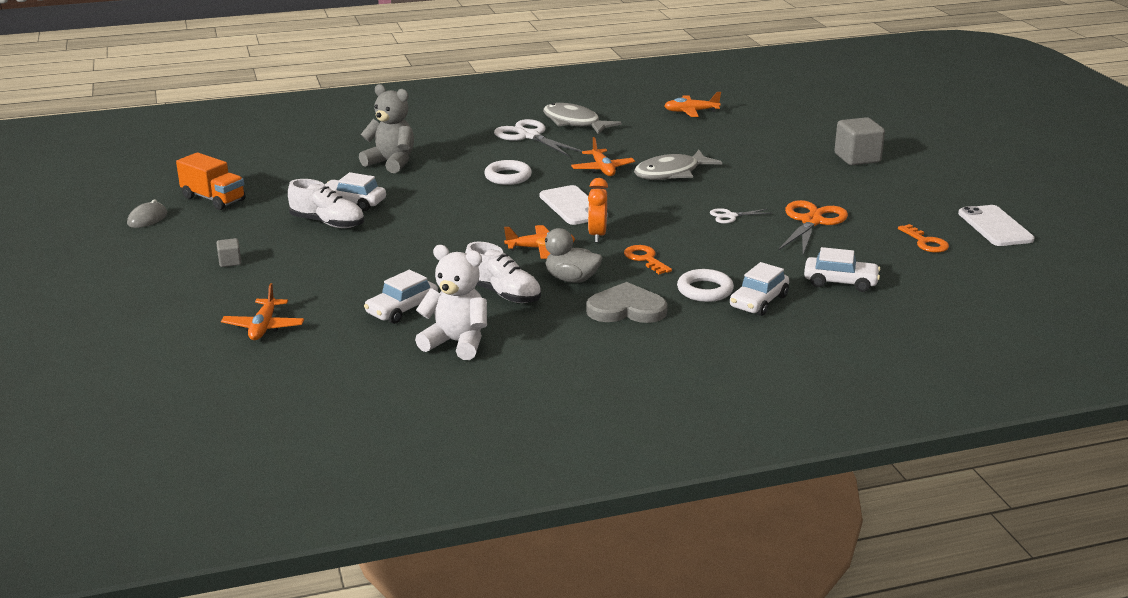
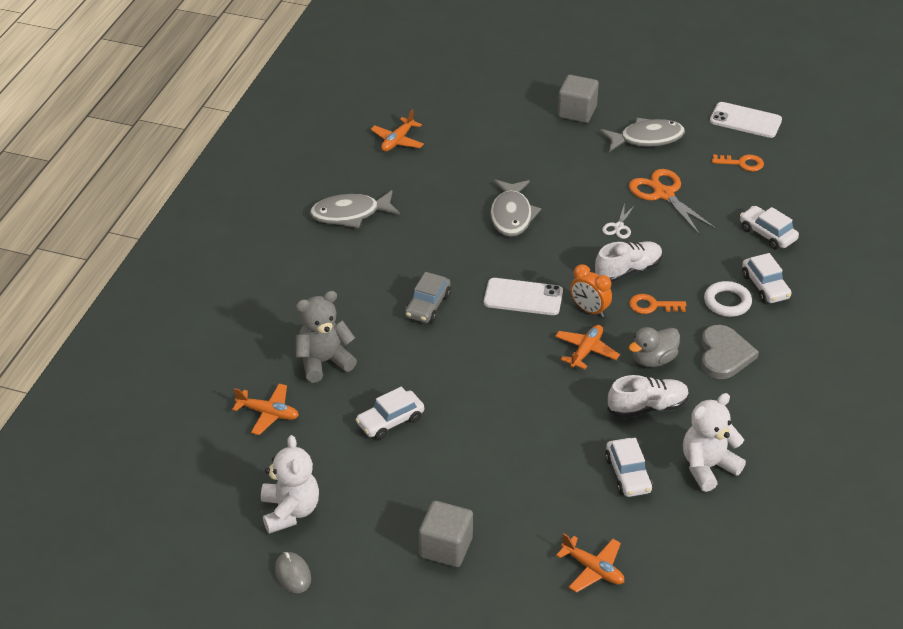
camera: 55 degrees left, 15 degrees up
(213, 199) = (290, 511): orange truck -> white teddy bear
(230, 262) = (446, 547): grey cube -> grey cube, size x2.01
(327, 223) = (420, 454): white shoe -> white shoe (628, 270)
(508, 177) = (428, 305): white ring -> grey car
(529, 136) = (351, 253): white scissors -> none
(602, 169) = (466, 246): orange plane -> orange plane (268, 413)
(626, 309) = (724, 355): grey heart -> grey heart turned 150 degrees clockwise
(840, 282) = (767, 234): white car -> white car turned 90 degrees counterclockwise
(877, 194) = (647, 139): none -> grey fish

